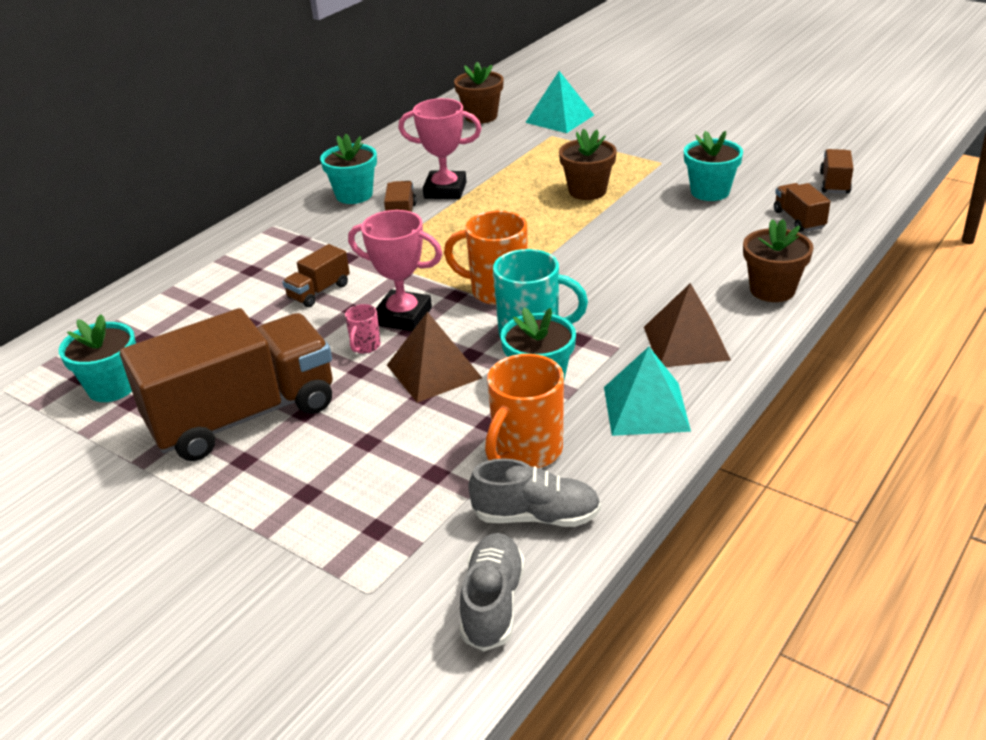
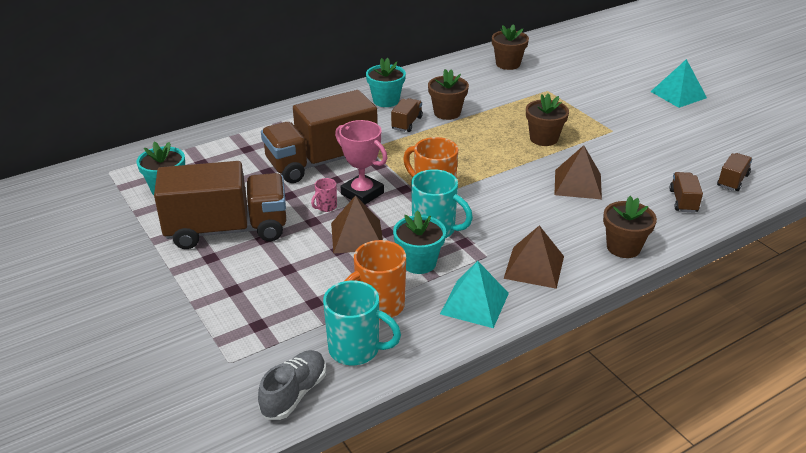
camera: 20 degrees right, 0 degrees up
(319, 291) = (321, 162): brown truck -> brown truck, size x2.38
(445, 190) = (447, 113): pink trophy -> brown flower pot
(536, 516) = (356, 350): grey shoe -> turquoise mug
(560, 118) = (562, 79): turquoise pyramid -> turquoise pyramid (678, 94)
(666, 232) = (578, 184): none -> brown pyramid
(710, 192) = (632, 162): turquoise flower pot -> none

